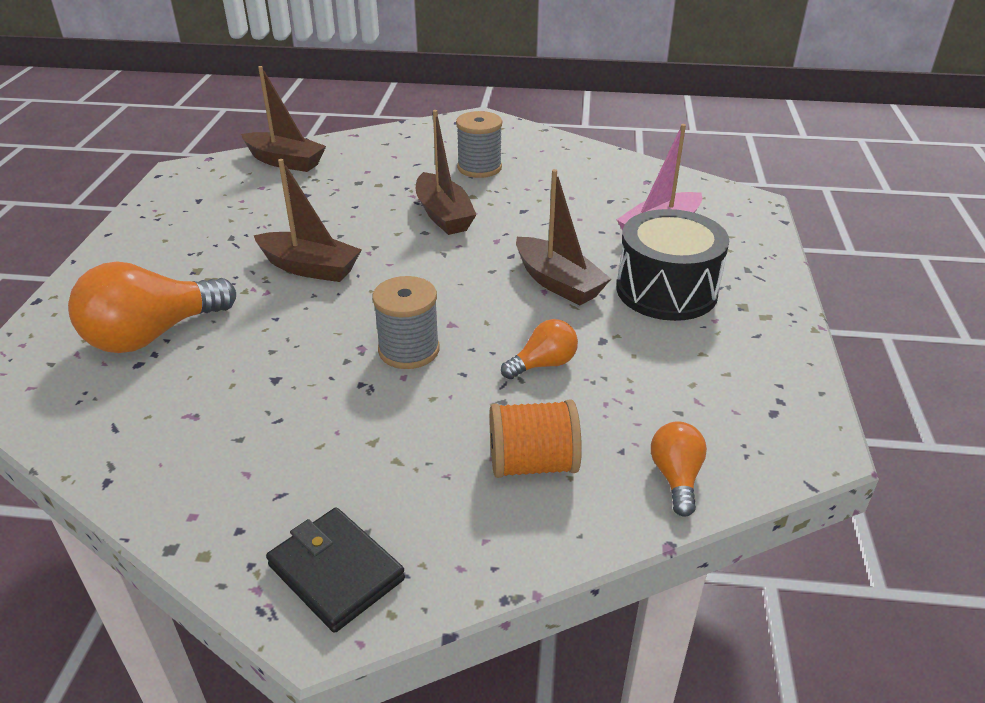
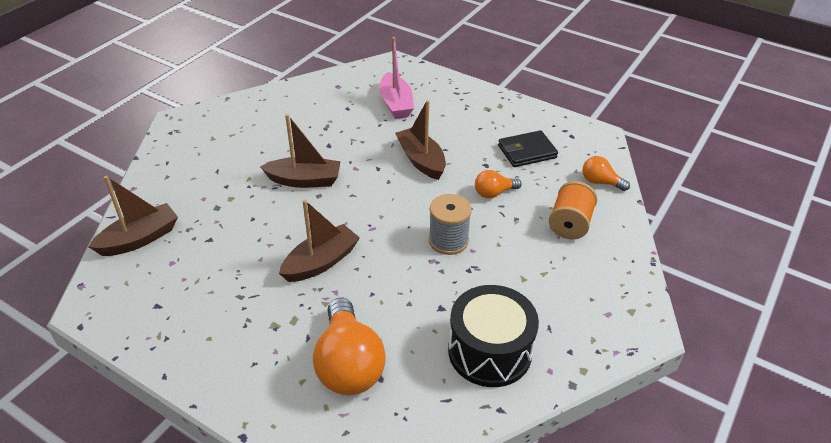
camera: 65 degrees left, 5 degrees up
(336, 572) = (616, 317): black wallet -> black wallet (527, 152)
(479, 168) = (254, 144): grey spool -> none
(543, 364) = (494, 193): orange light bulb -> orange light bulb turned 105 degrees counterclockwise
(558, 283) = (421, 160): brown boat -> brown boat turned 105 degrees counterclockwise
(666, 290) = (456, 126): black drum -> black drum (489, 351)

